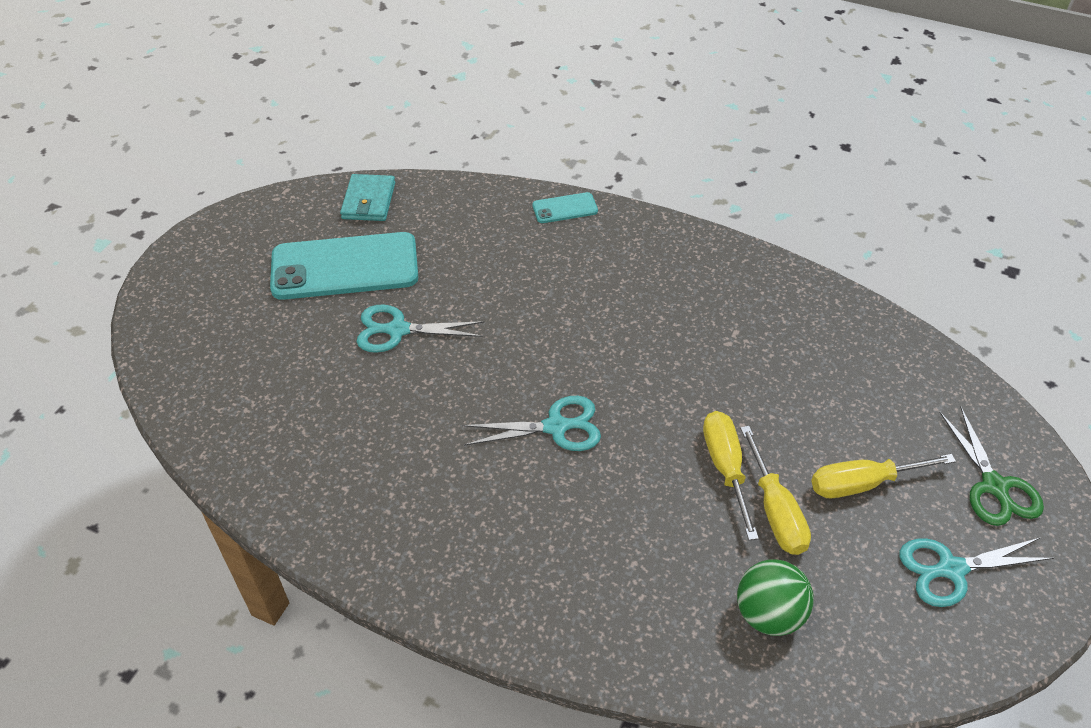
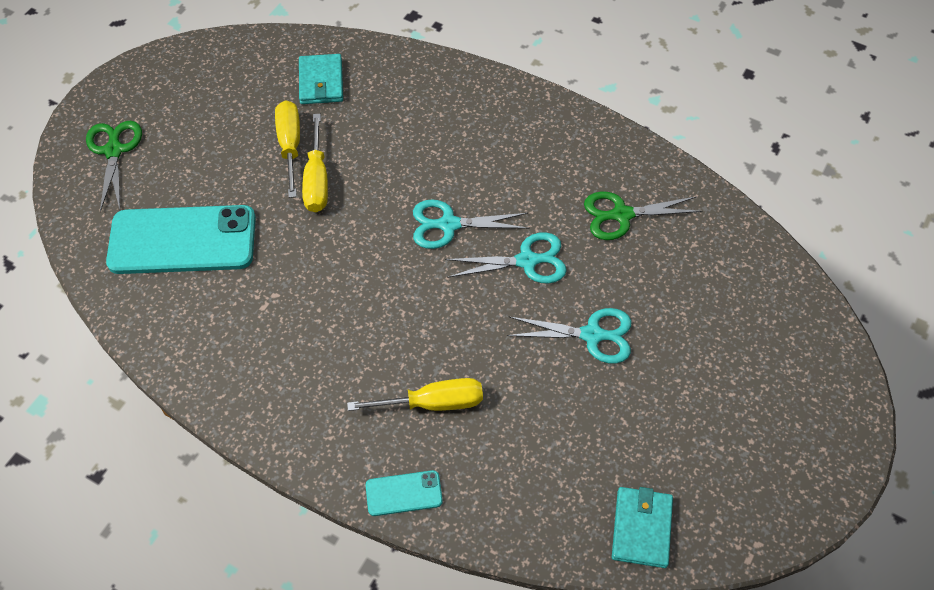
camera: 175 degrees left, 10 degrees up
(345, 267) = (656, 423): turquoise phone -> turquoise phone (182, 241)
(352, 453) = (621, 215): none -> green scissors
(769, 614) = (321, 82): green ball -> turquoise wallet
(863, 484) = (214, 160): yellow screwdriver -> yellow screwdriver (433, 403)
(950, 569) = (183, 98): turquoise scissors -> turquoise scissors (528, 260)

